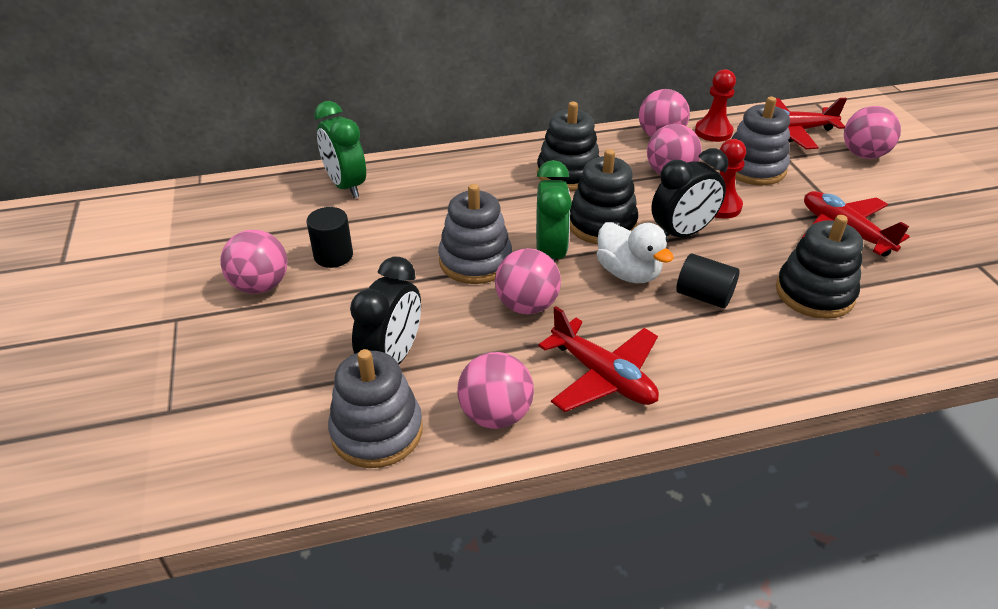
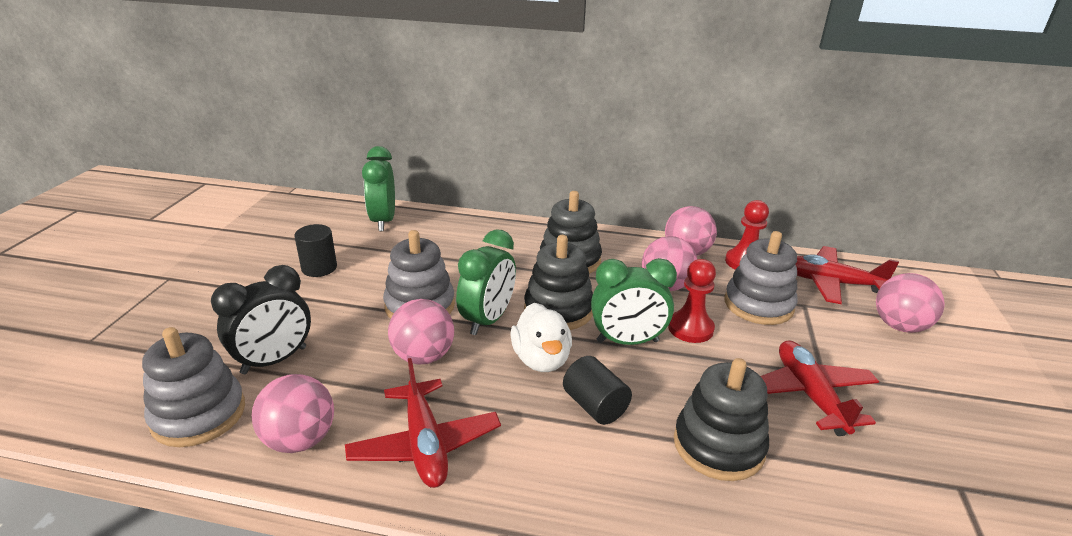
camera: 25 degrees right, 10 degrees down
(260, 286) = (247, 273): pink ball -> none
(682, 233) = (627, 341): black clock -> green clock

